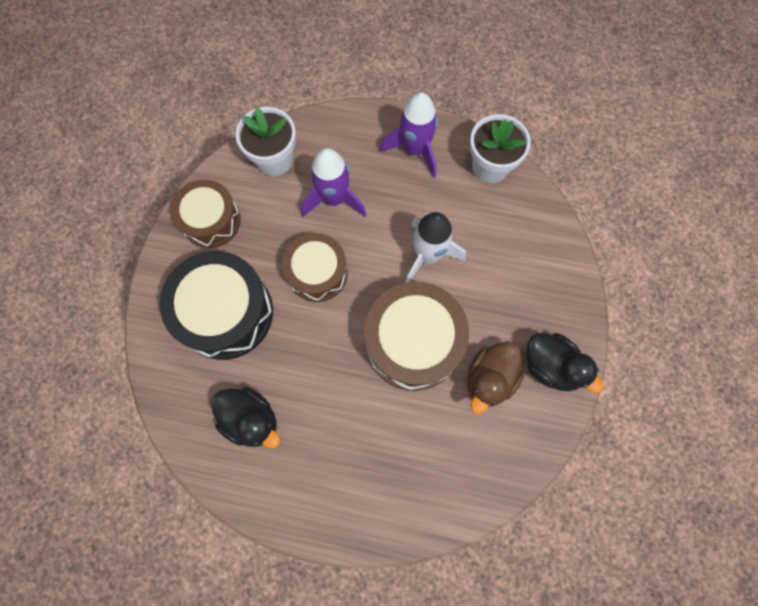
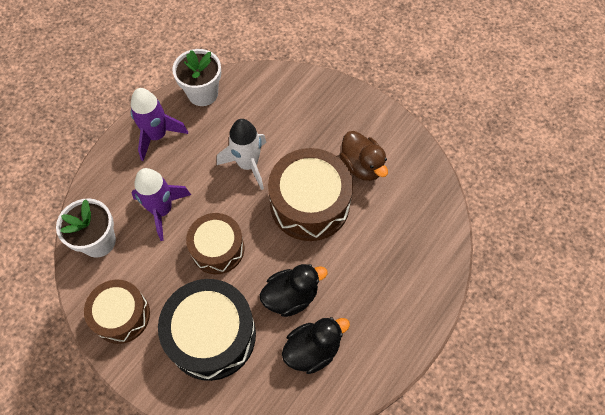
camera: 65 degrees left, 10 degrees down
(551, 366) = (371, 124): black duck -> black duck (291, 296)

